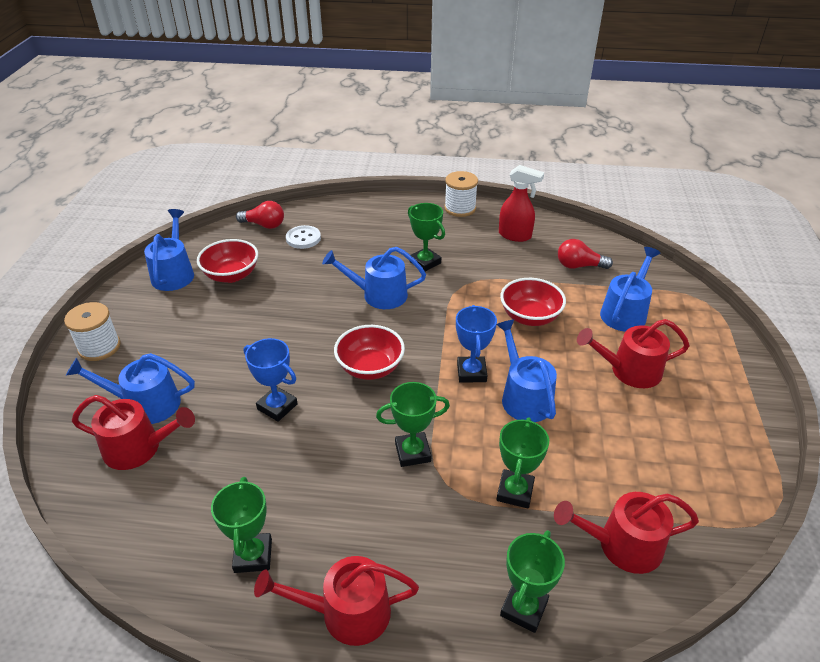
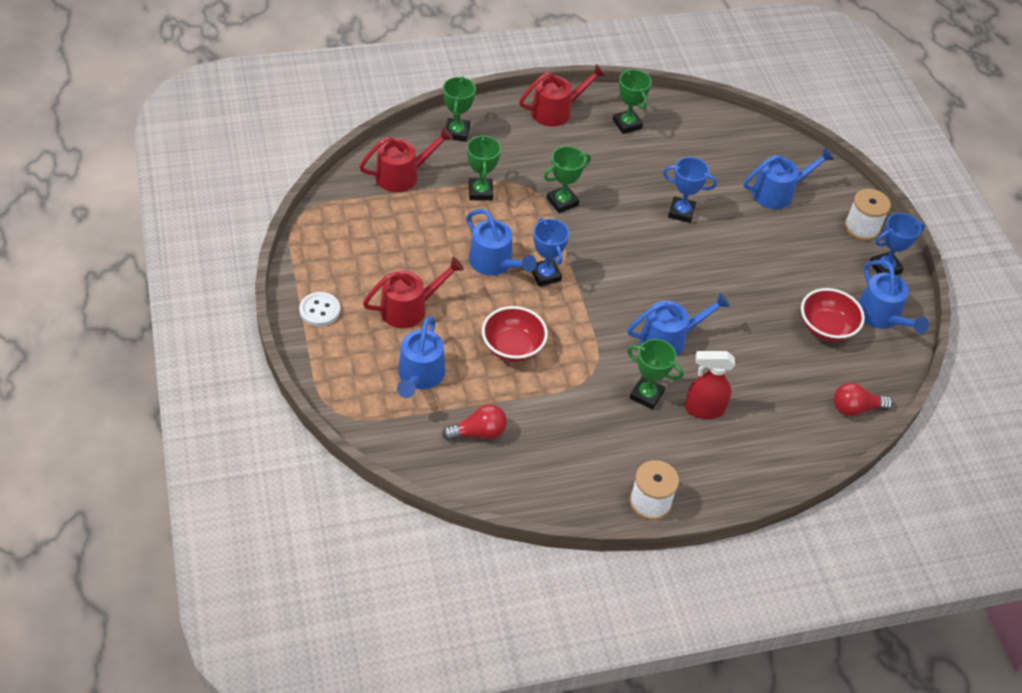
camera: 155 degrees right, 10 degrees up
(123, 308) = (885, 267): none -> blue trophy
(138, 448) = (752, 164): red watering can -> none
(303, 238) = (797, 398): white button -> white button (319, 310)
(370, 367) = (631, 260): red bowl -> none
(515, 235) = (564, 466): red spray bottle -> red spray bottle (703, 409)

